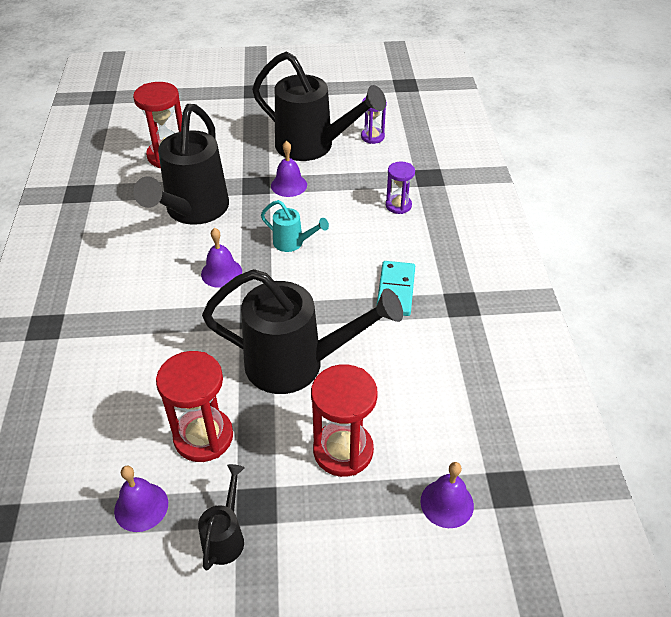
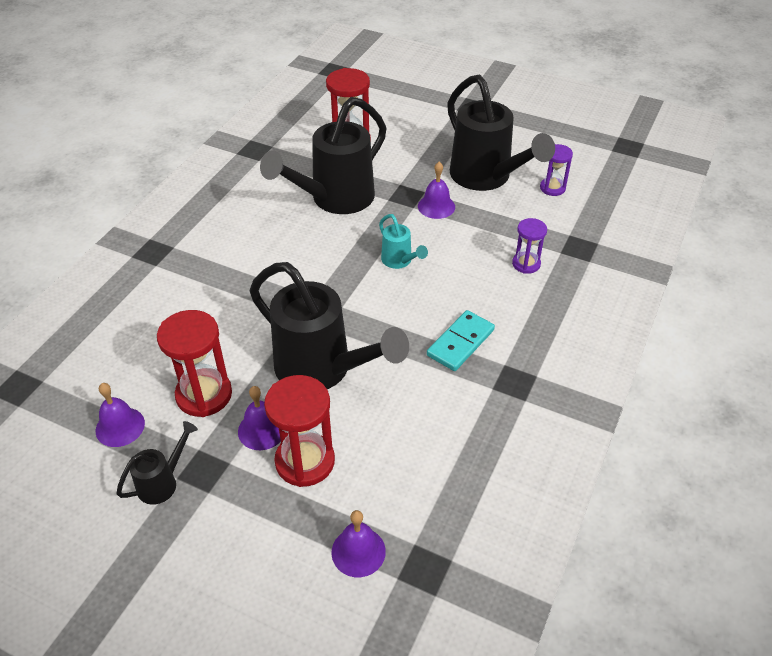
camera: 30 degrees right, 0 degrees up
(221, 272) = (319, 263): purple bell -> purple bell (262, 430)

